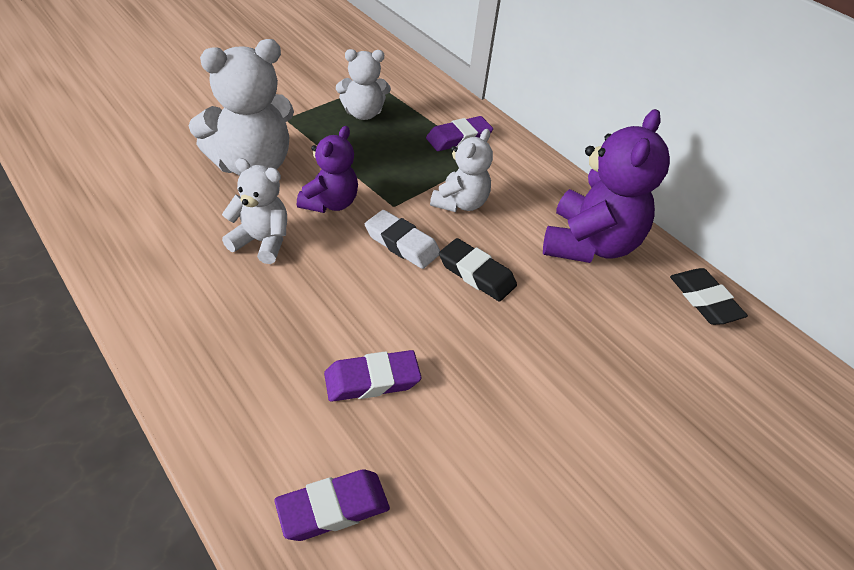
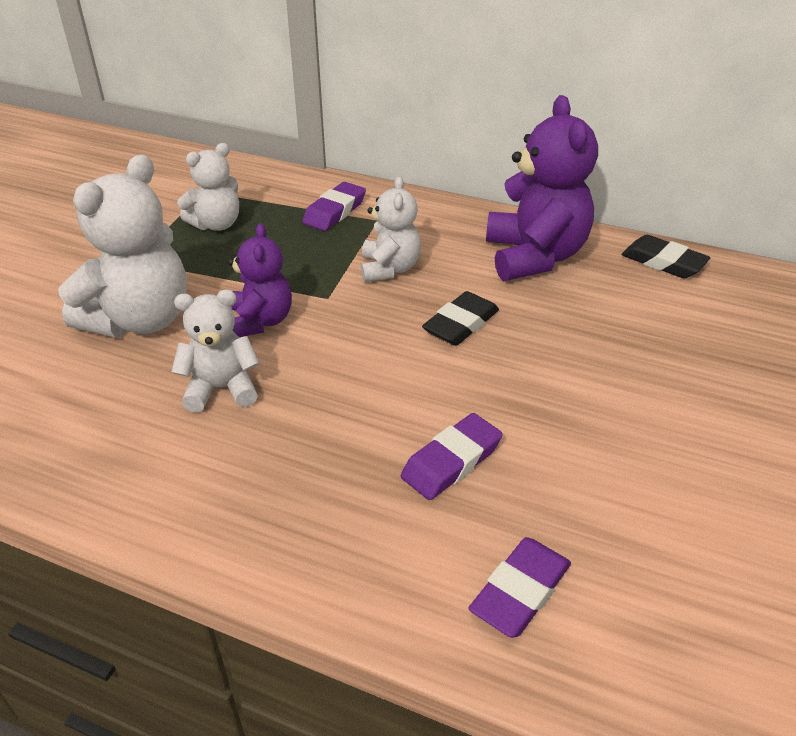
camera: 25 degrees left, 5 degrees down
(402, 243) = (367, 328): white eraser -> none
(476, 274) = (461, 324): black eraser -> black eraser turned 60 degrees counterclockwise

